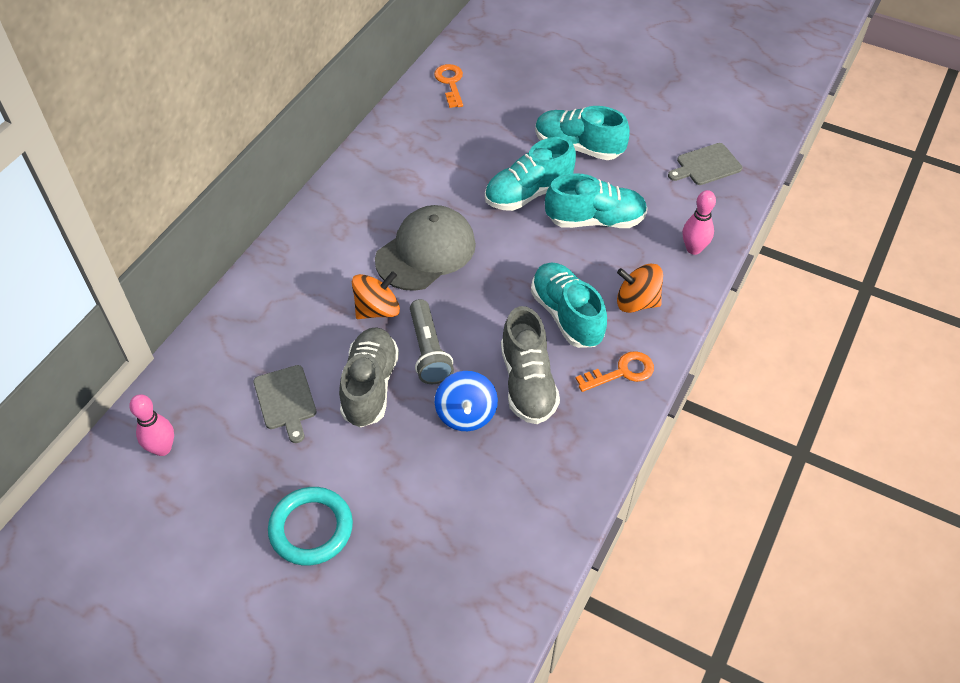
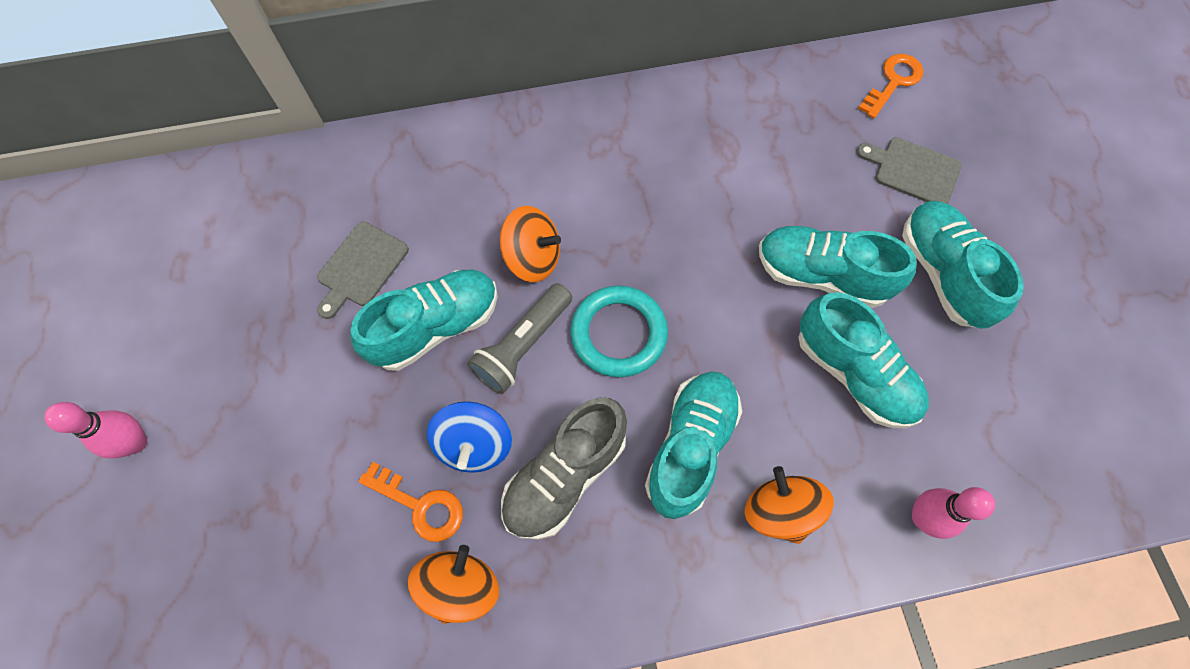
camera: 50 degrees right, 15 degrees up
(162, 448) = (234, 214): pink bowling pin -> pink bowling pin (136, 442)
(311, 528) = (236, 407): turquoise ring -> turquoise ring (618, 333)
(370, 386) = (436, 327): grey shoe -> turquoise shoe
(426, 252) = (645, 242): grey cap -> none
(466, 414) = (474, 444): blue spinning top -> blue spinning top turned 45 degrees counterclockwise
(544, 474) = (460, 586): none -> orange spinning top
(621, 372) = (665, 568): orange key -> orange key (420, 505)
(706, 165) = (1071, 435): grey cutting board -> grey cutting board (913, 170)

